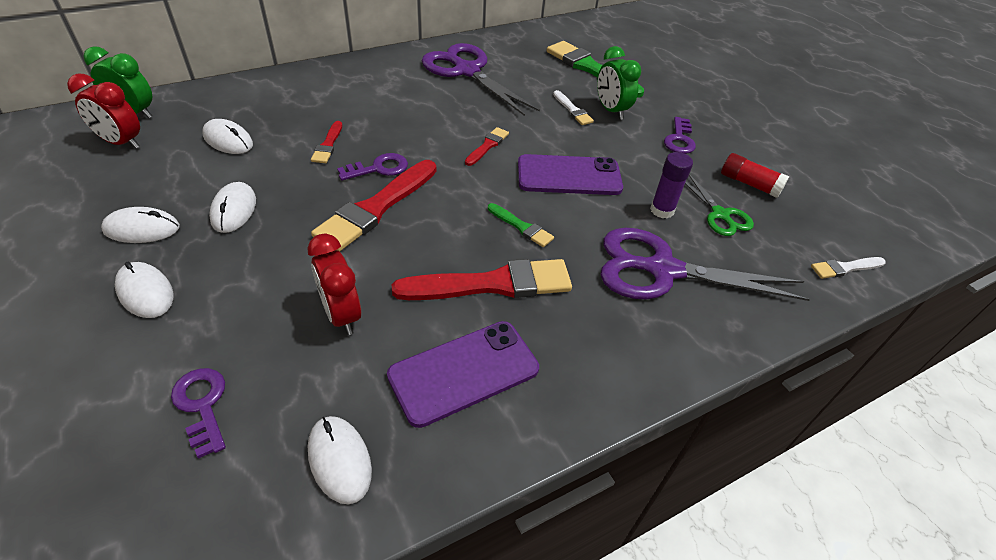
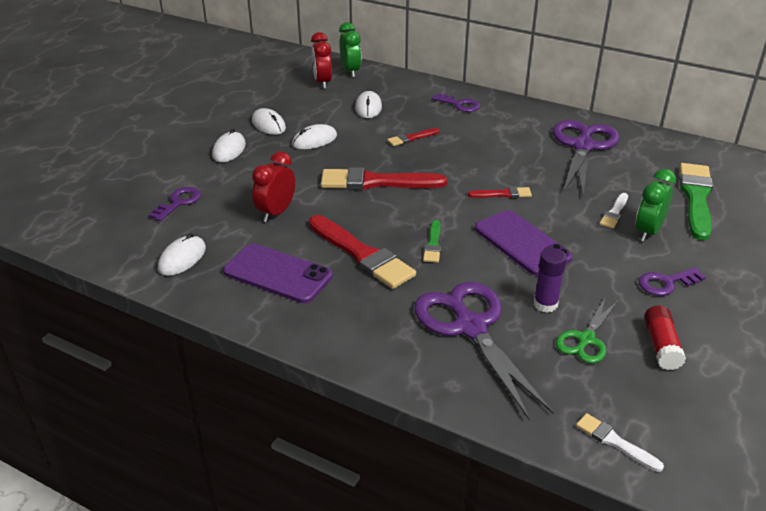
camera: 60 degrees right, 10 degrees down
(378, 168) = (415, 165): purple key -> purple key (459, 104)

